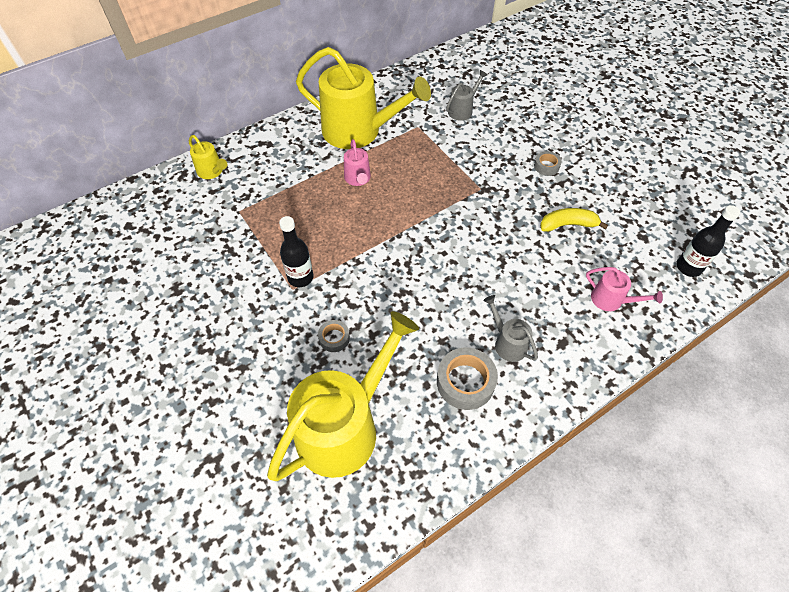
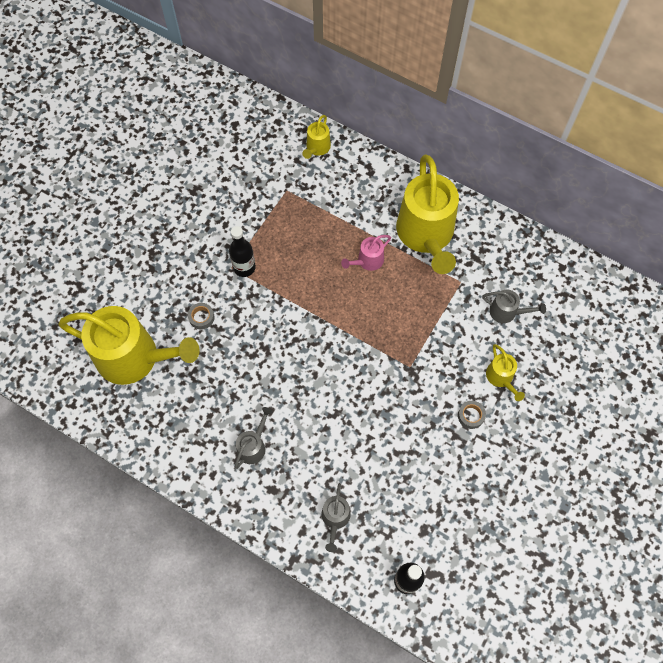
camera: 65 degrees right, 10 degrees up
(465, 382) = (204, 426): grey tape -> none
(520, 135) = (501, 378): none -> yellow watering can
(568, 225) = (404, 457): yellow banana -> none
(611, 300) = (335, 518): pink watering can -> grey watering can

